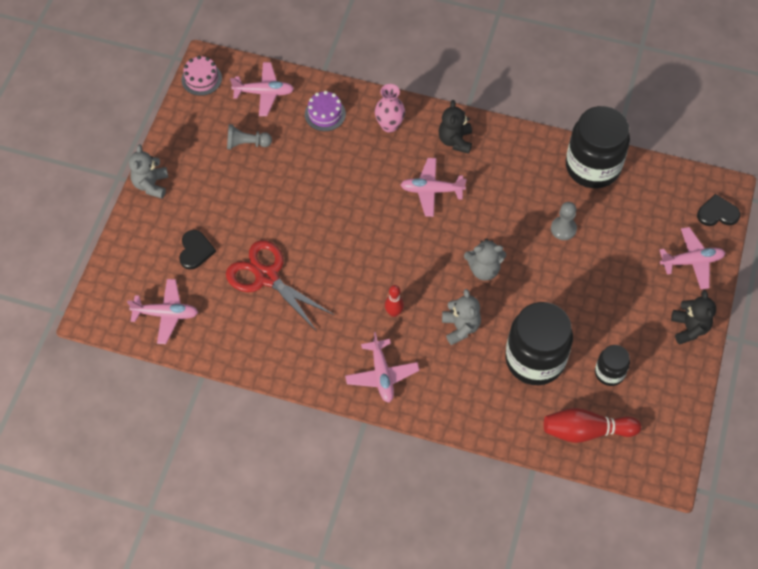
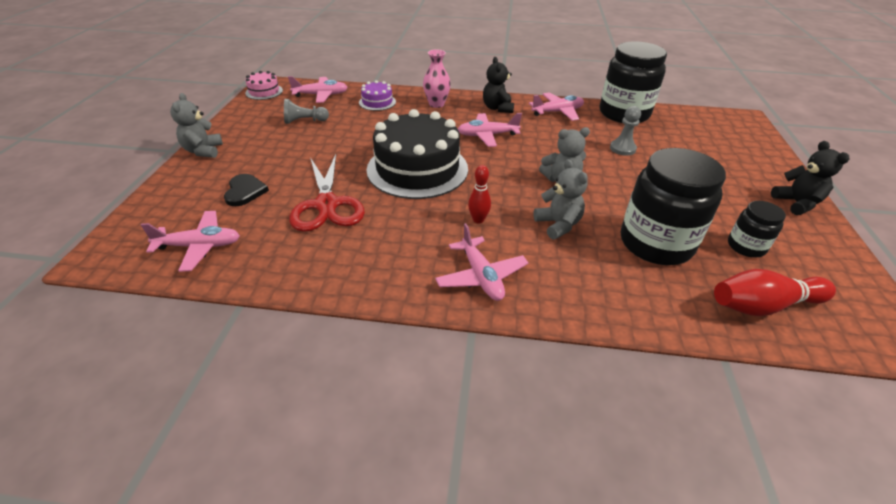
camera: 10 degrees left, 20 degrees down
(267, 277) = (327, 205): red scissors -> red scissors turned 135 degrees counterclockwise
(352, 237) = (417, 169): none -> black cake
(691, 261) = (755, 159): pink plane -> pink plane (557, 112)
(717, 213) = (750, 130): black heart -> none

